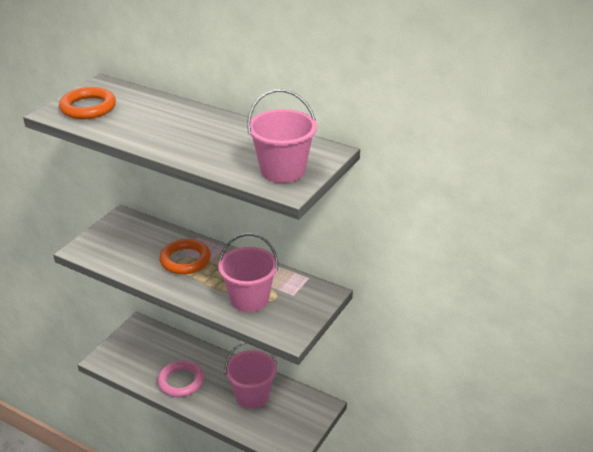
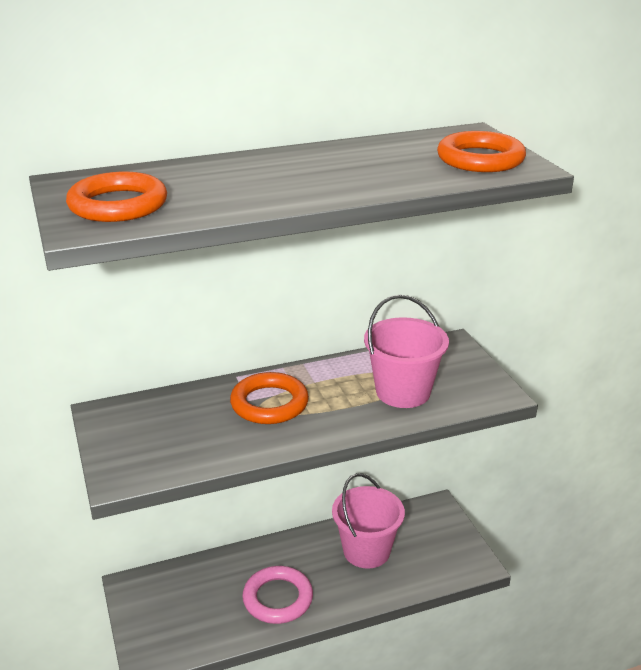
camera: 50 degrees left, 5 degrees down
(282, 170) = (480, 159): pink bucket -> orange ring

